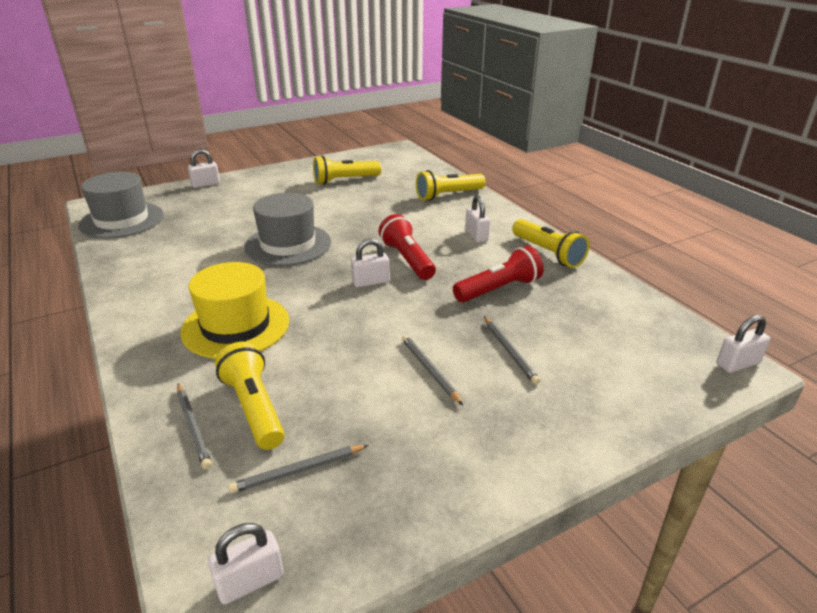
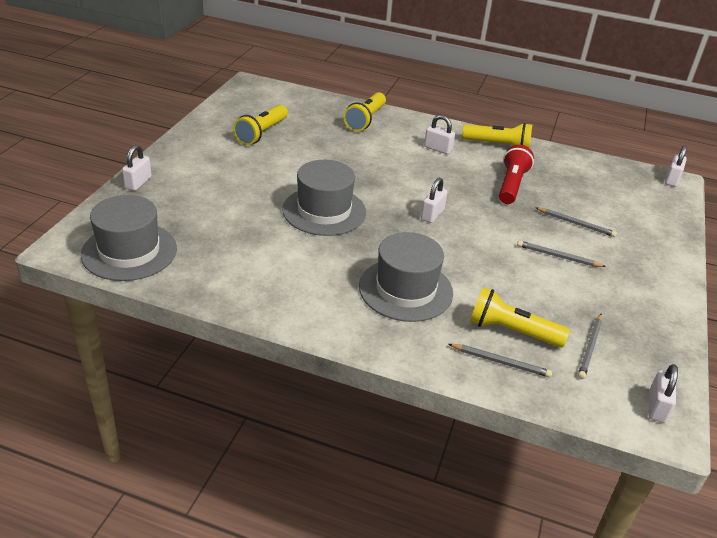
camera: 45 degrees left, 5 degrees up
(235, 326) = (405, 289): yellow hat -> grey hat
(407, 259) = (426, 187): red flashlight -> none

